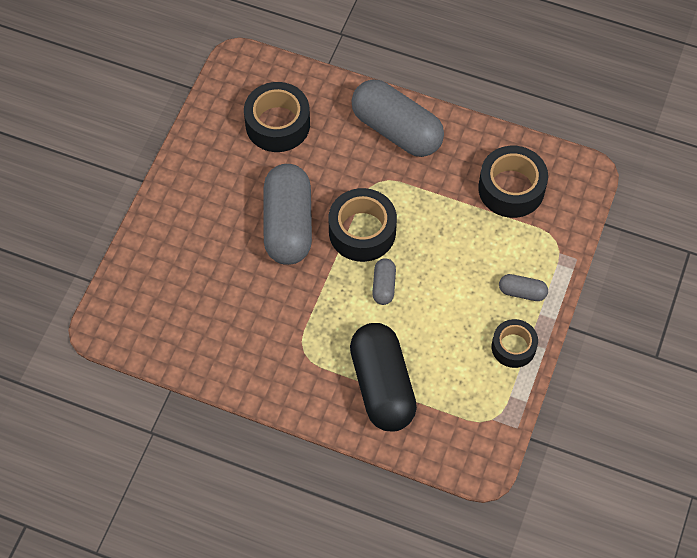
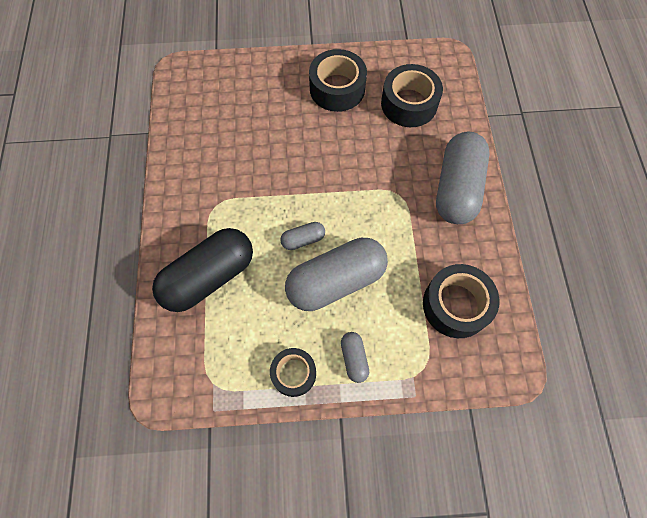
camera: 65 degrees right, 5 degrees up
(288, 225) = (323, 148): grey capsule -> grey capsule (336, 281)
(362, 231) = (346, 202): black tape -> black tape (337, 88)

